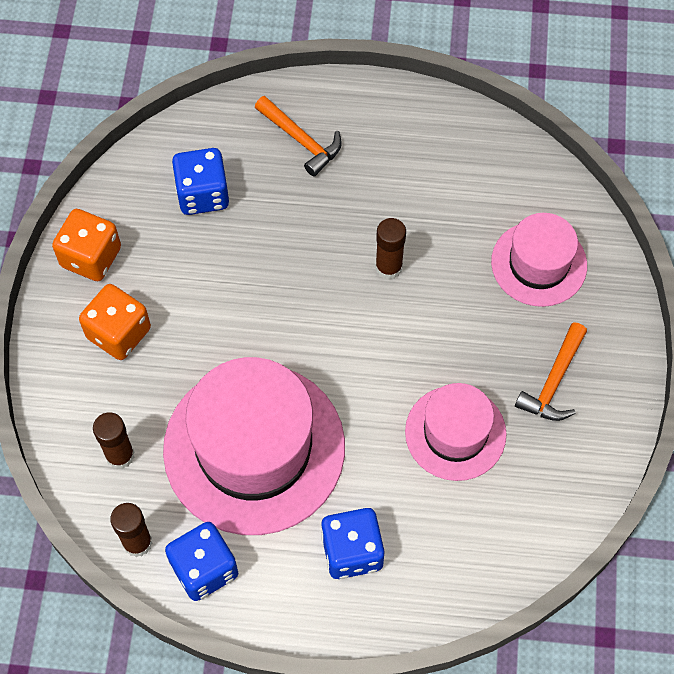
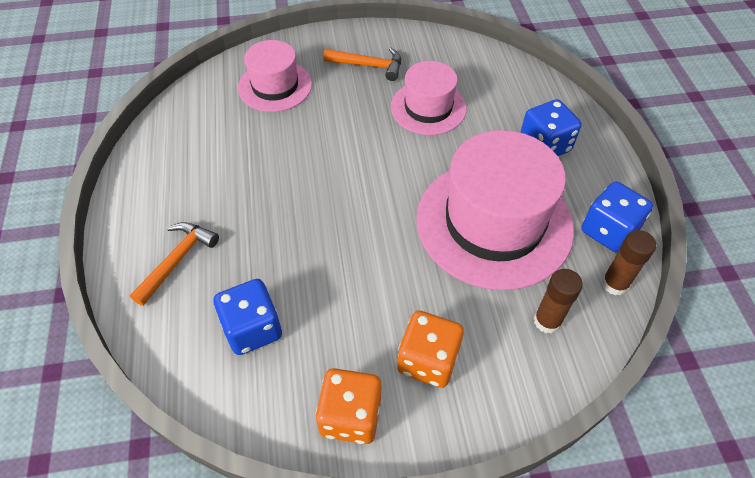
camera: 105 degrees left, 10 degrees down
(388, 267) = (300, 170): brown glue stick -> none

